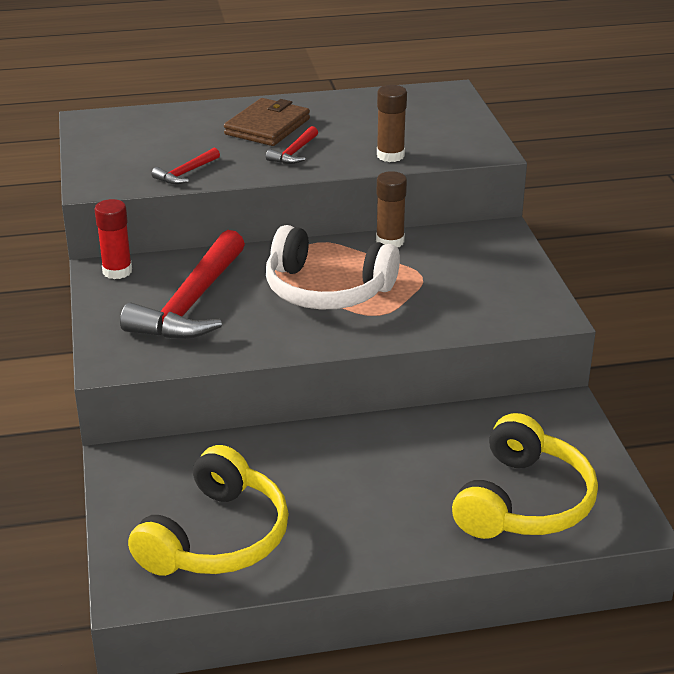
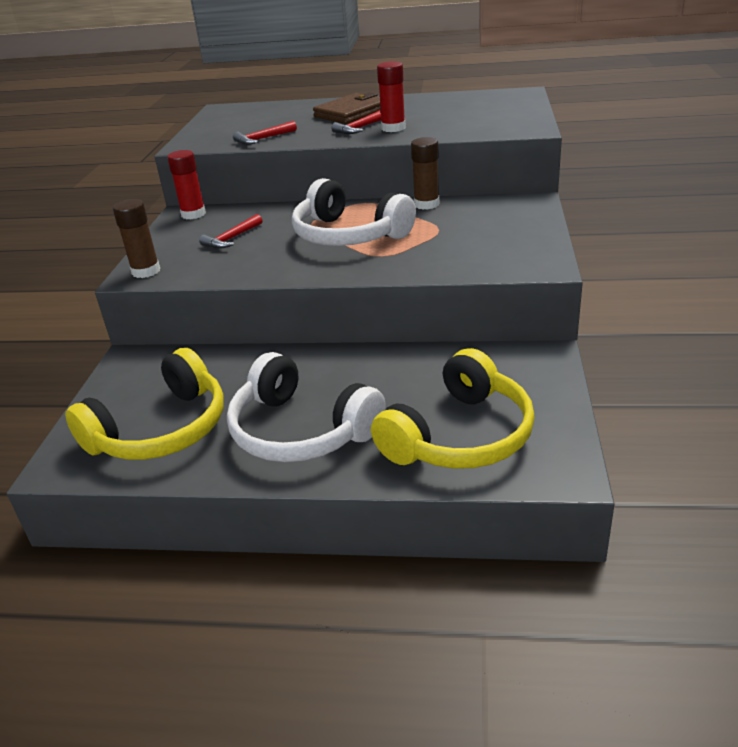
camera: 20 degrees right, 0 degrees up
(191, 303) = (232, 238): red hammer -> red hammer, size x0.45
(334, 152) = (393, 128): none -> red glue stick
(366, 518) = (301, 430): none -> white headphones
(390, 155) = (439, 131): brown glue stick -> brown glue stick (146, 271)

